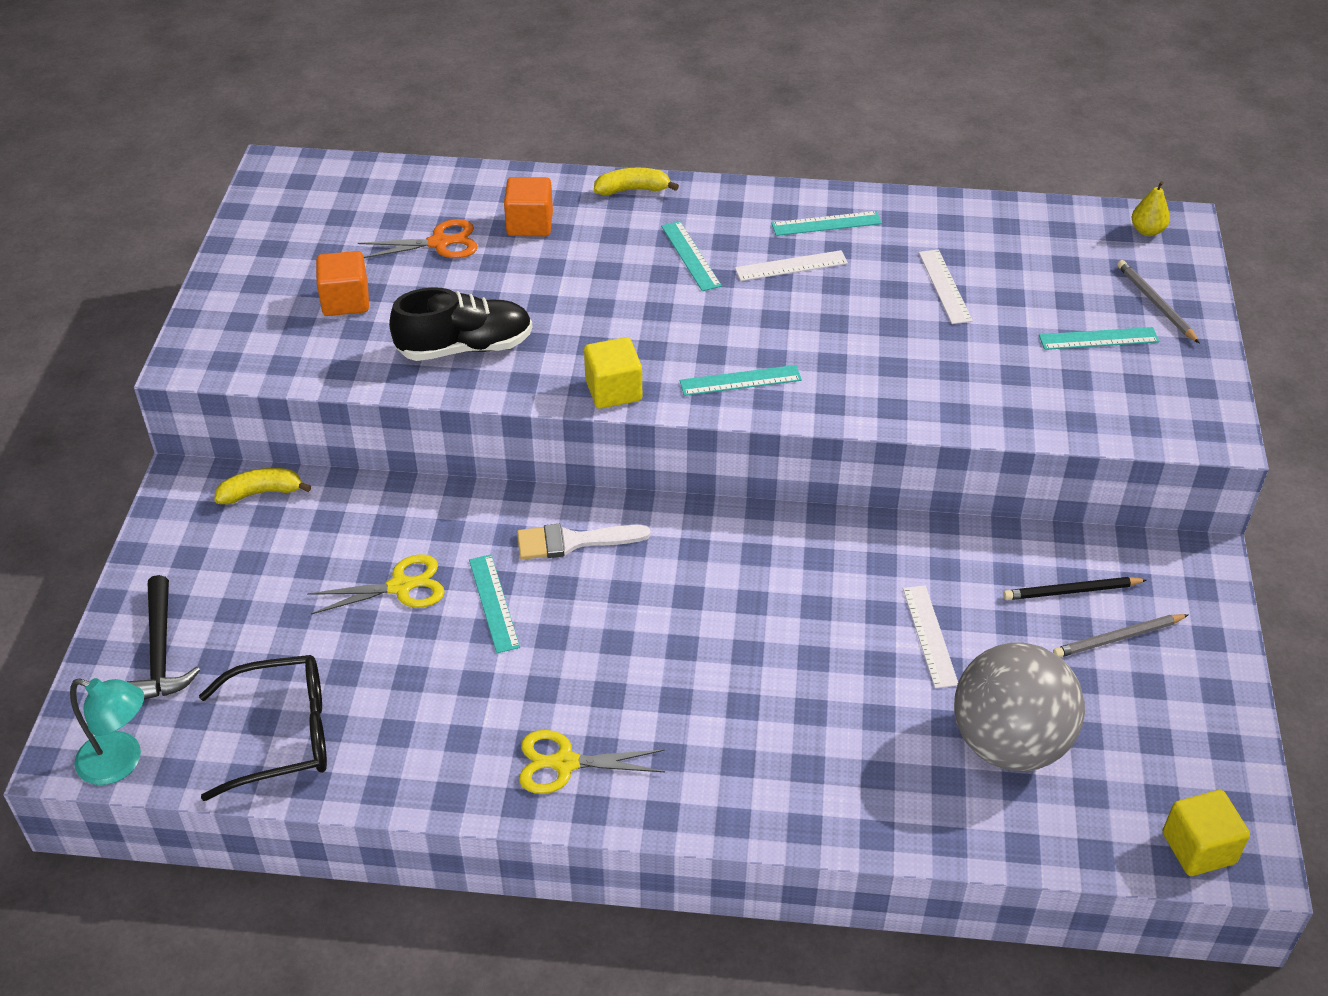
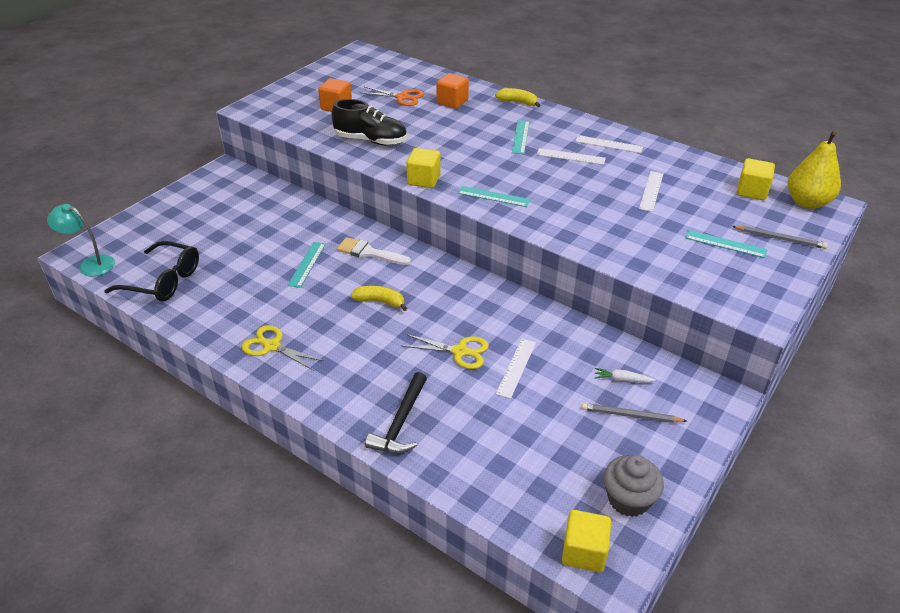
camera: 30 degrees right, 5 degrees down
(121, 762) = (90, 264): turquoise lamp -> turquoise lamp turned 150 degrees clockwise
(160, 652) = (149, 228): black hammer -> black hammer (400, 422)
(261, 493) = (251, 183): yellow banana -> yellow banana (380, 301)
(400, 587) = (272, 241): yellow scissors -> yellow scissors (459, 351)
(826, 223) = (608, 144): turquoise ruler -> white ruler
(1009, 743) = (514, 440): grey ball -> none
(1069, 238) = (751, 191): none -> yellow cube
(1071, 591) = (622, 380): black pencil -> white carrot
(1147, 231) = (807, 202): yellow pear -> yellow pear, size x1.96
(1155, 303) = (780, 239): grey pencil -> grey pencil turned 105 degrees clockwise
(1196, 754) = (628, 499): none -> grey cupcake

